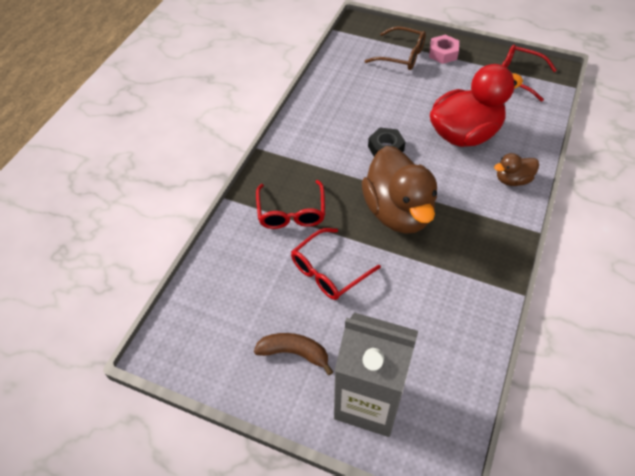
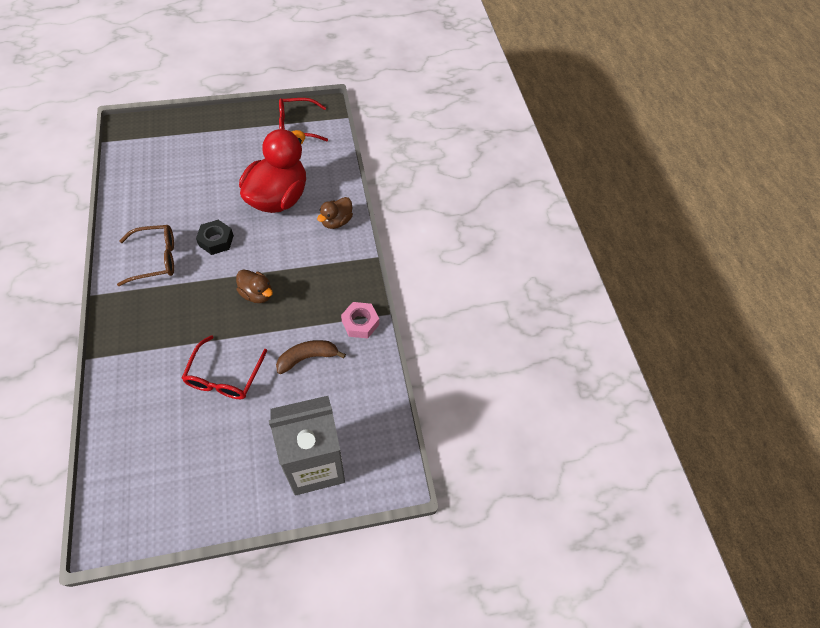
camera: 40 degrees left, 5 degrees up
(291, 212) = (161, 341): red glasses -> none
(294, 353) = (233, 462): brown banana -> brown banana (307, 358)
(398, 212) = (257, 294): brown duck -> brown duck, size x0.47
(401, 55) = (184, 144): brown glasses -> brown glasses (156, 259)
(443, 53) = (221, 127): pink nut -> pink nut (360, 323)

